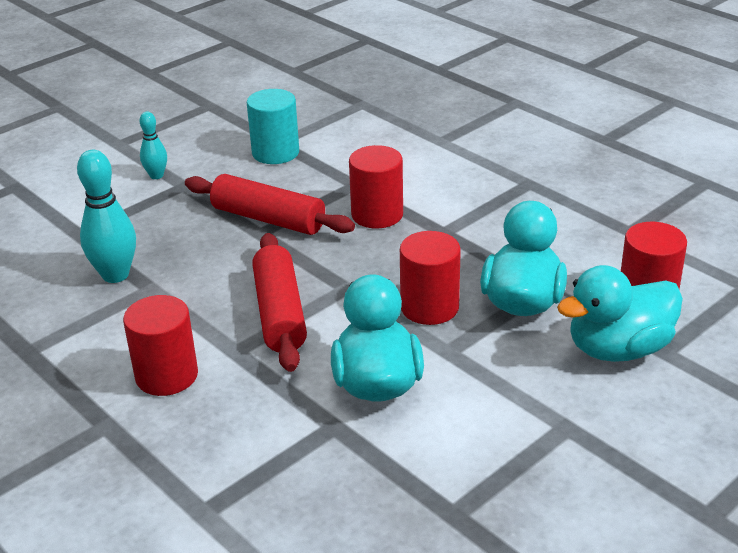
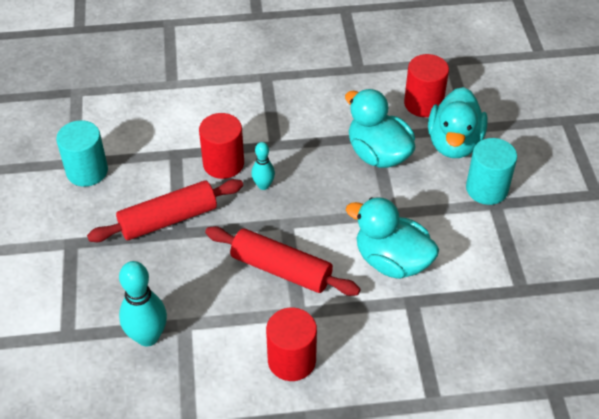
camera: 55 degrees left, 15 degrees up
(156, 176) = (39, 252): turquoise bowling pin -> turquoise bowling pin (263, 185)
(429, 307) = (344, 196): red cylinder -> none
(581, 408) = (486, 189): none -> turquoise cylinder

